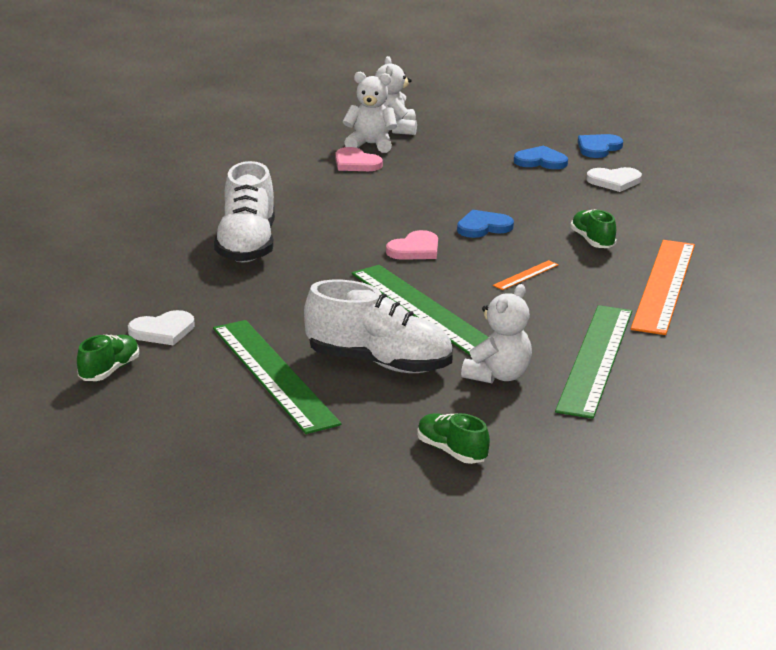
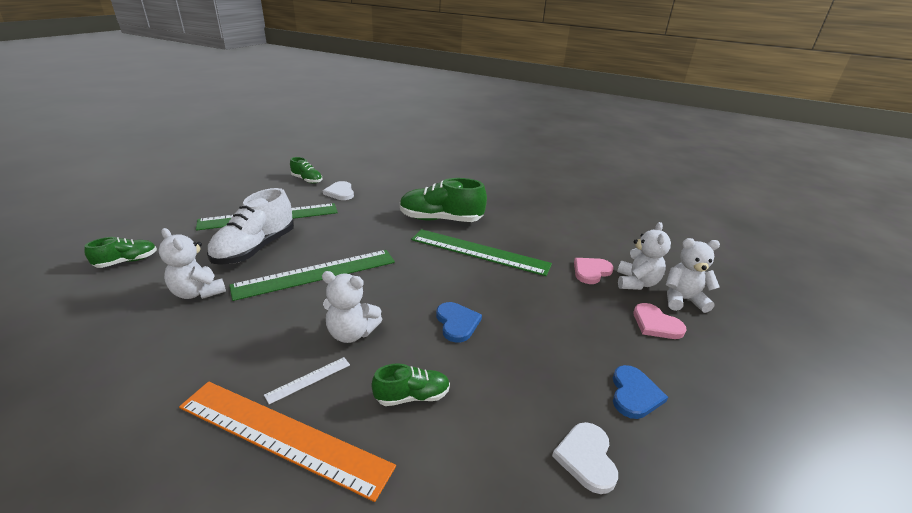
camera: 95 degrees right, 5 degrees up
(247, 245) = (440, 219): white shoe -> green shoe
(415, 249) = (419, 281): pink heart -> pink heart (656, 324)
(525, 275) = (351, 333): orange ruler -> white teddy bear
(595, 359) = (177, 347): green ruler -> green ruler (479, 251)
(598, 148) = (704, 466): blue heart -> none
(599, 285) = (308, 379): none -> white ruler

